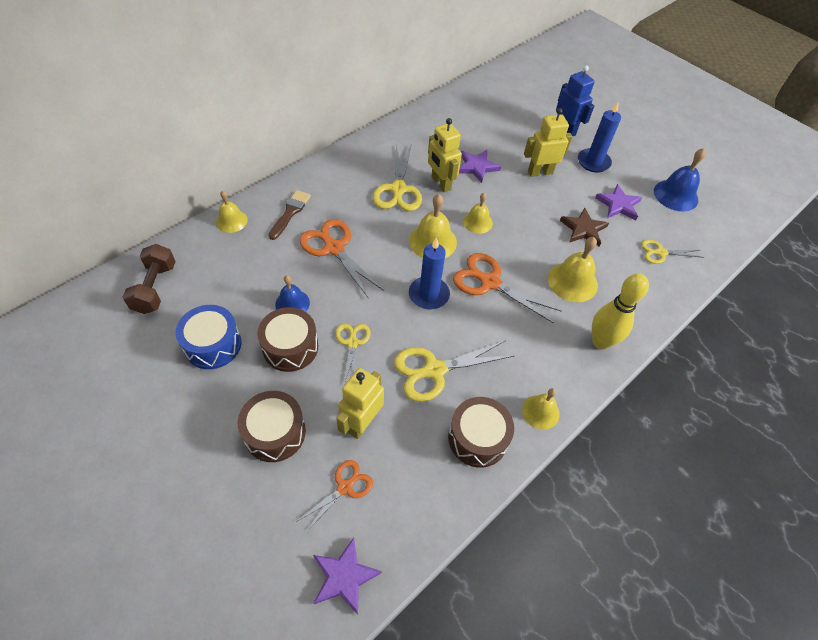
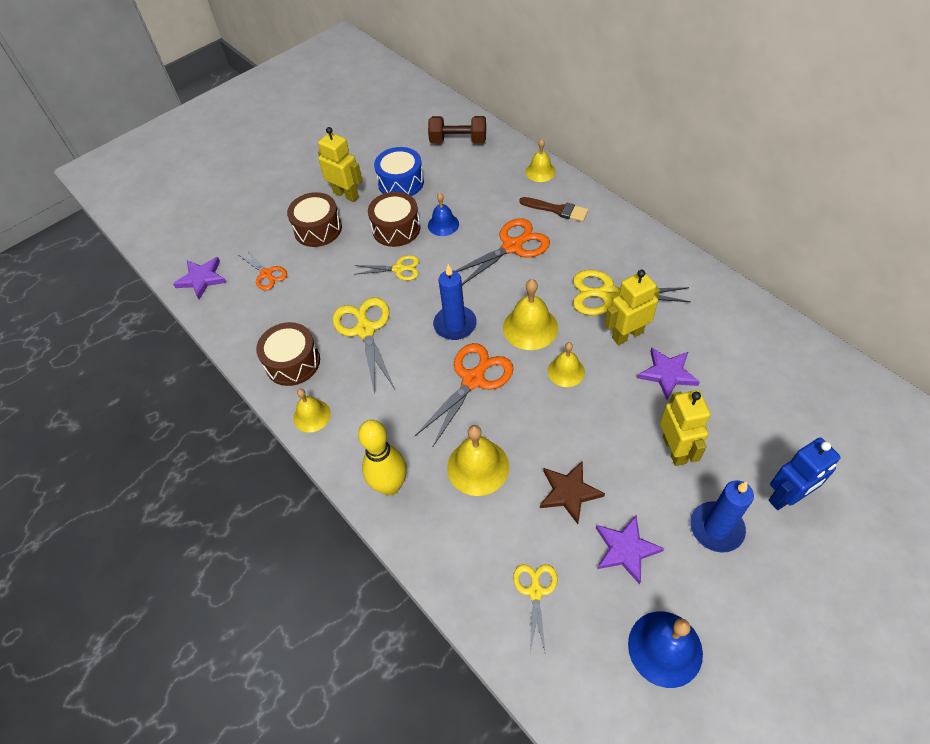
camera: 100 degrees right, 0 degrees up
(362, 423) = (319, 281): yellow robot -> yellow robot (346, 194)

